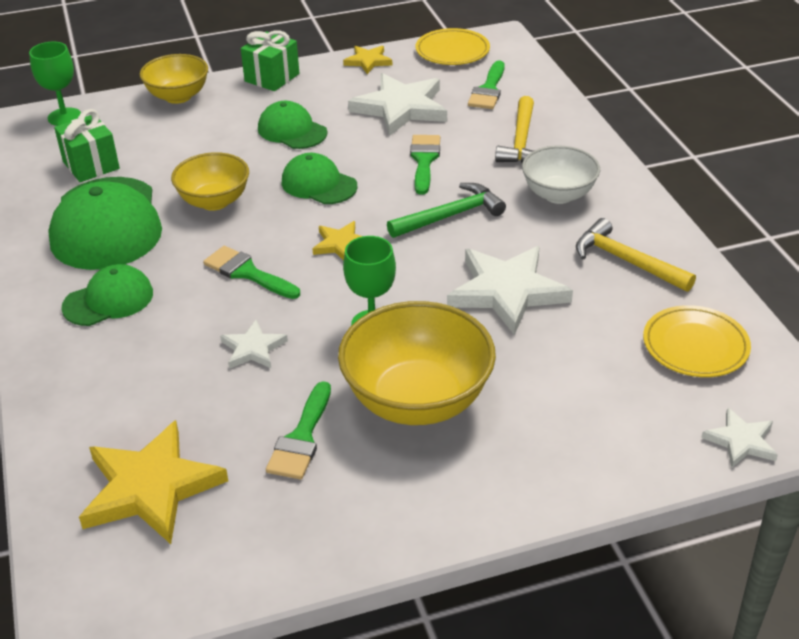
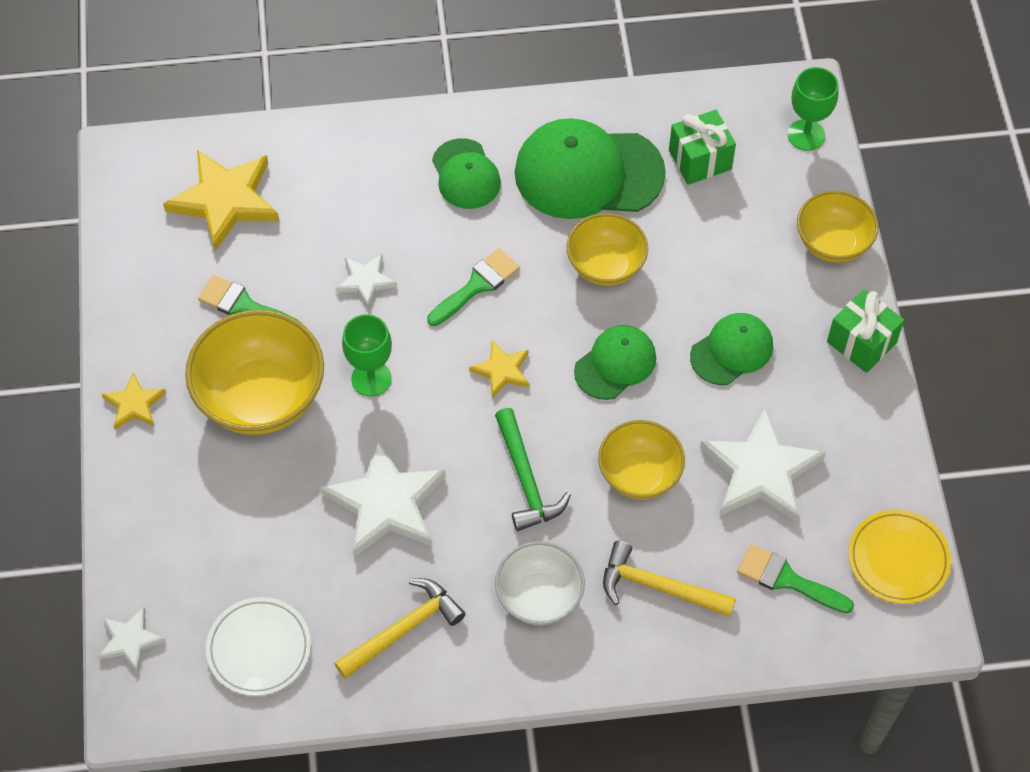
camera: 100 degrees right, 20 degrees up
(368, 61) = (886, 454): yellow star -> yellow star (134, 404)
(424, 160) = (639, 475): green brush -> yellow bowl
(695, 346) = (259, 648): yellow plate -> white plate

